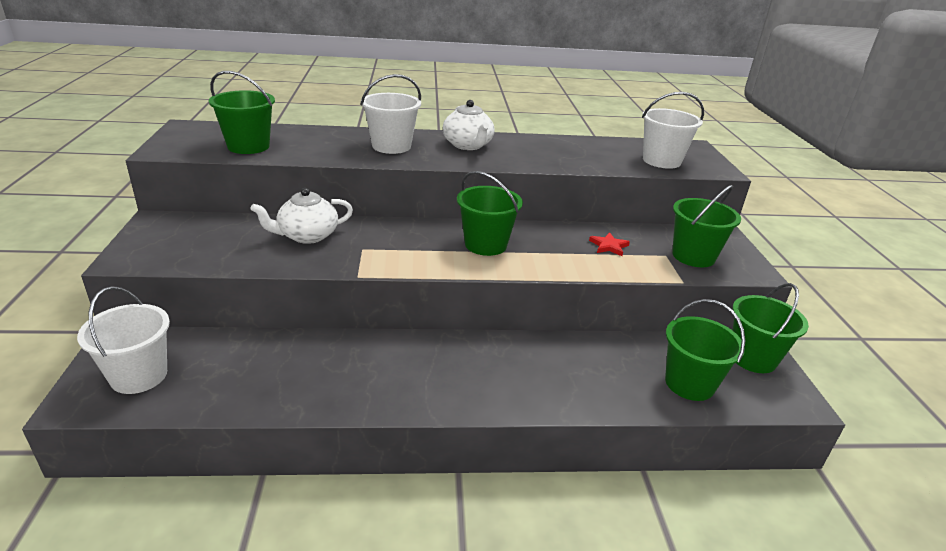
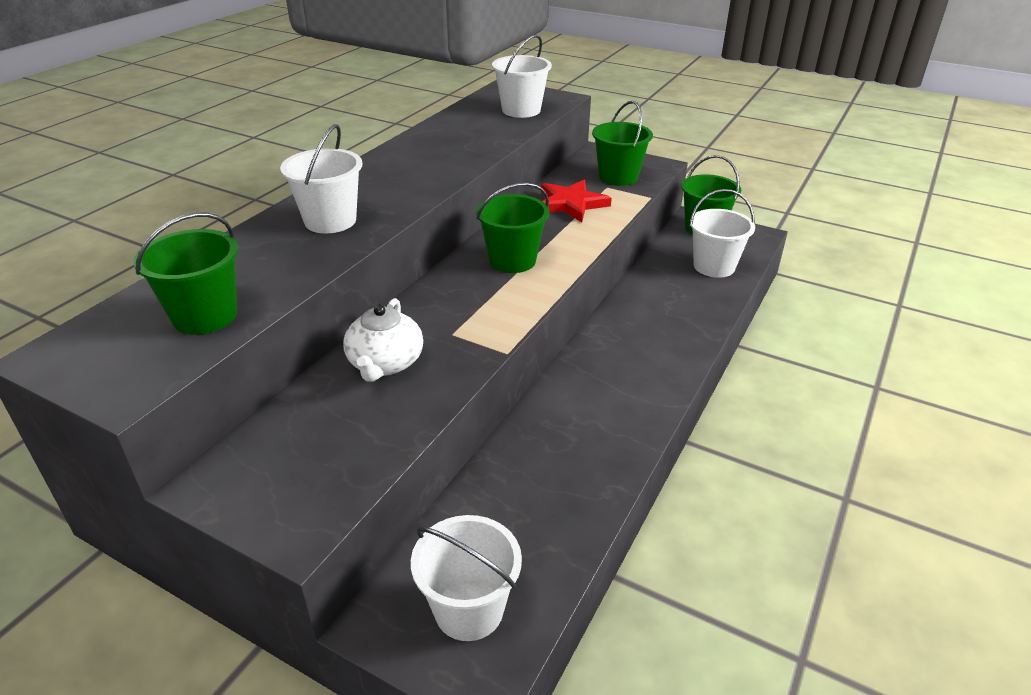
camera: 55 degrees left, 5 degrees up
(468, 145) = (381, 179): white teapot -> none
(609, 246) = (571, 204): red star -> red star, size x1.88
(689, 383) = (714, 266): green bucket -> white bucket

